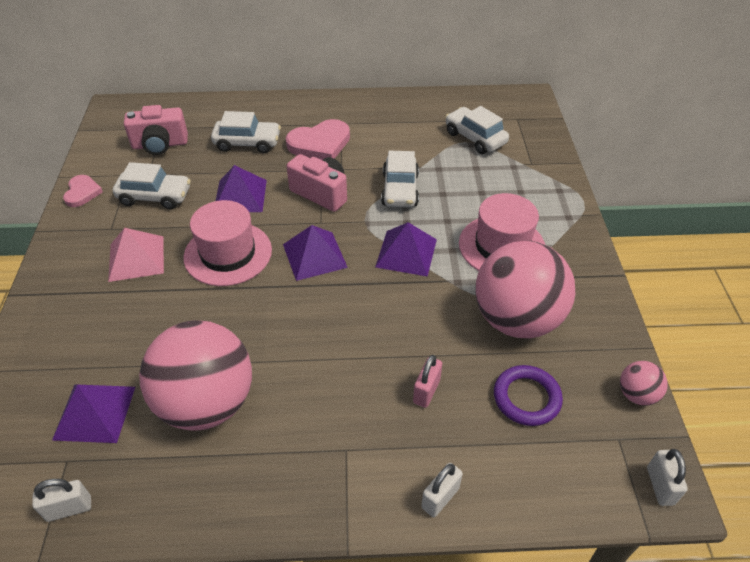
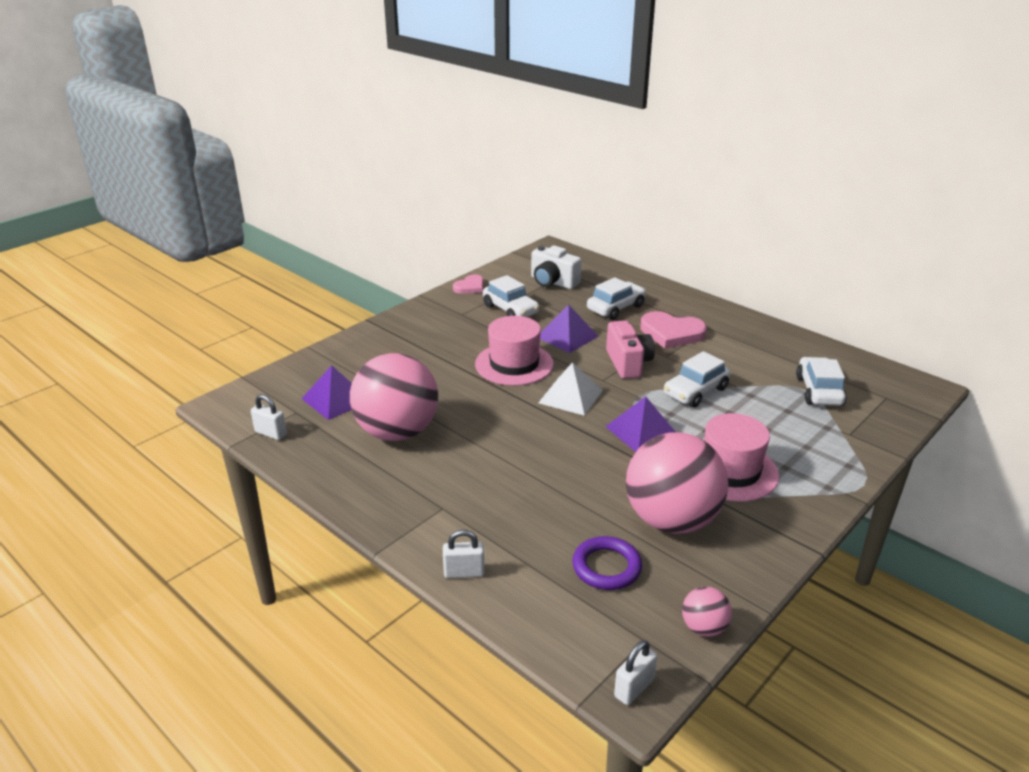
camera: 45 degrees right, 15 degrees down
(136, 258) = (455, 337): pink pyramid -> none
(160, 145) = (553, 282): pink camera -> white camera
(247, 143) = (615, 308): white car -> white car turned 90 degrees counterclockwise
(314, 255) = (570, 396): purple pyramid -> white pyramid
(426, 391) = (538, 514): pink padlock -> none

